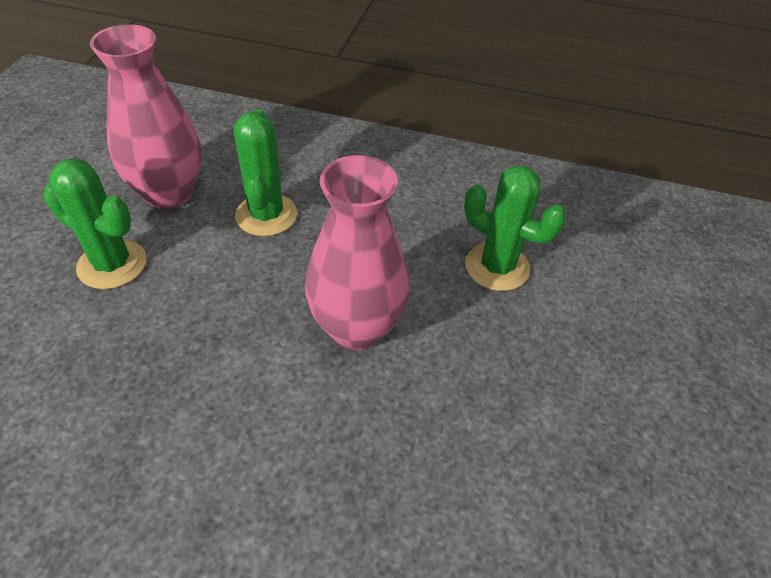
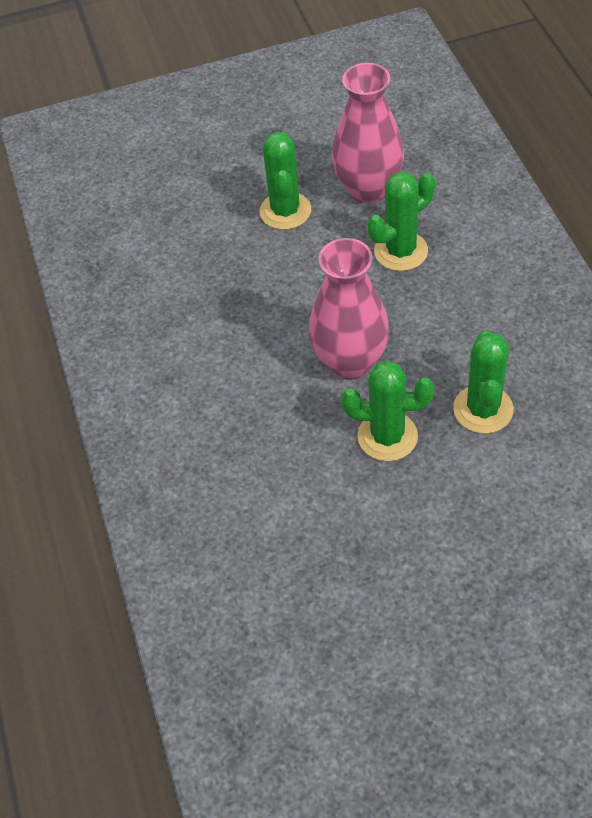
camera: 65 degrees right, 5 degrees up
(474, 353) = (387, 436): none -> green cactus

